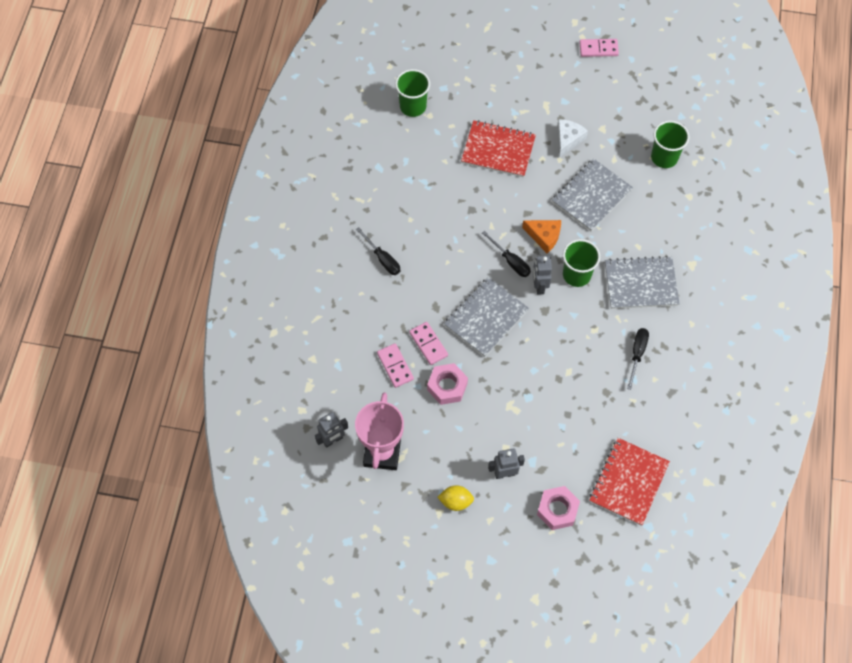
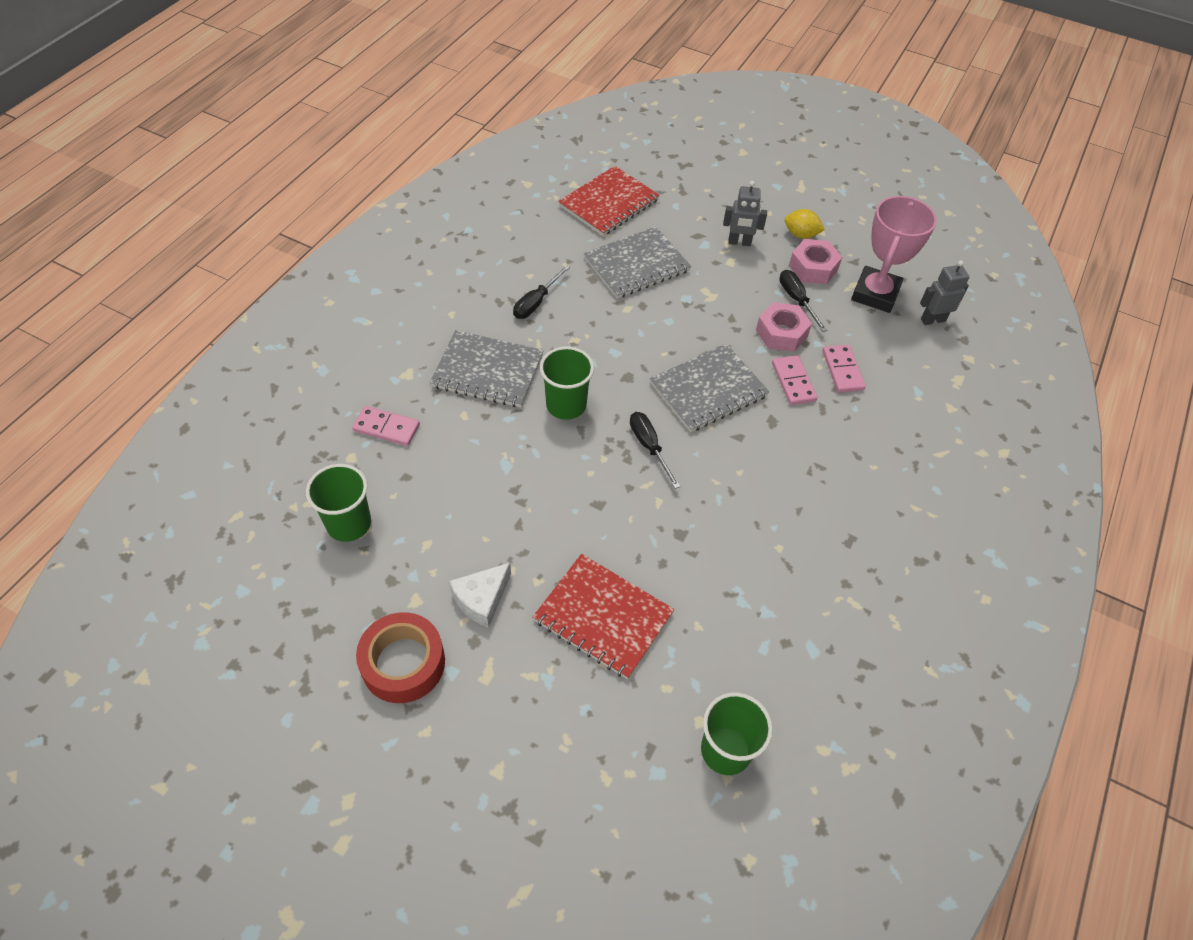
camera: 165 degrees left, 10 degrees down
(382, 259) = (834, 502): black screwdriver -> black screwdriver (796, 300)
(539, 286) = (622, 406): grey robot -> none
(544, 236) = (587, 465): orange cheese -> none
(557, 510) = (694, 202): pink nut -> pink nut (813, 268)
(591, 98) = (403, 663): none -> red tape
(591, 196) = (491, 500): grey notebook -> grey notebook (636, 265)
(598, 49) = (333, 762): pink domino -> pink domino (386, 428)

